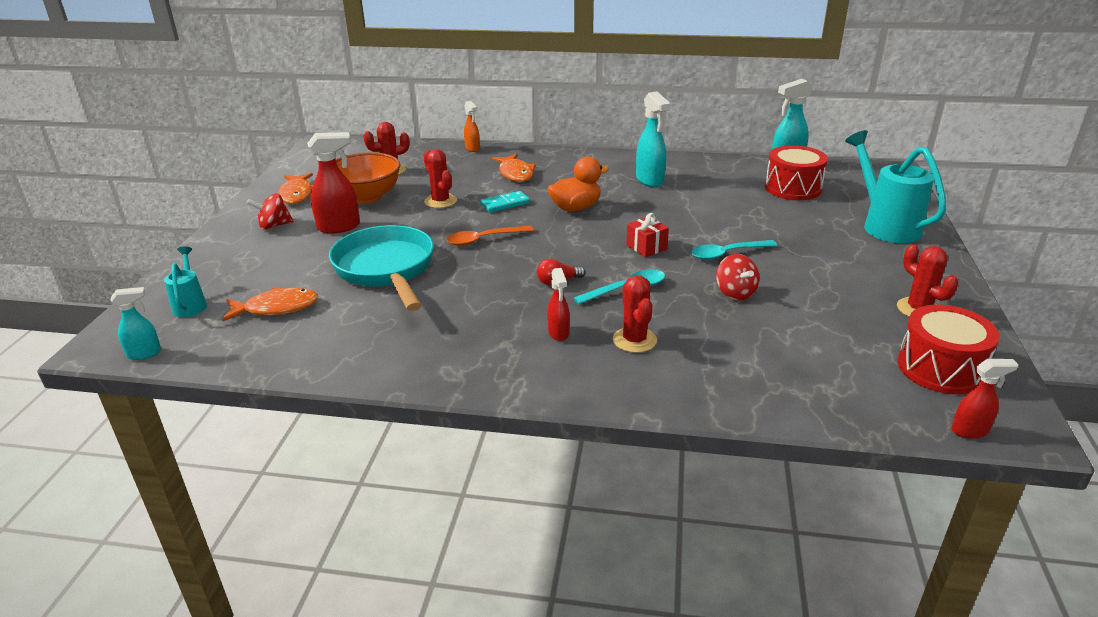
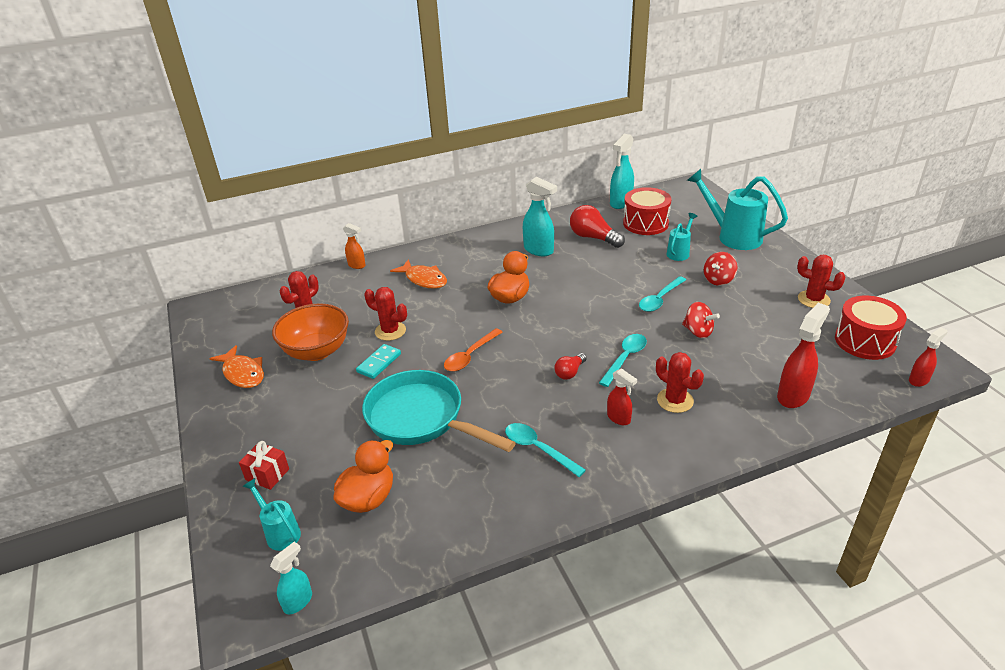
camera: 30 degrees left, 5 degrees up
(274, 226) = (261, 416): red spinning top -> red spinning top (718, 280)
(276, 308) = (368, 498): orange fish -> orange duck
(339, 227) = (328, 392): red spray bottle -> red spray bottle (793, 396)
(453, 328) = (538, 449): none -> turquoise spoon
(505, 204) = (449, 314): turquoise domino -> turquoise domino (379, 363)
(646, 247) = (600, 315): red gift -> red gift (267, 474)
(719, 185) = (593, 238): none -> red light bulb
(801, 222) = (679, 252): none -> turquoise watering can

